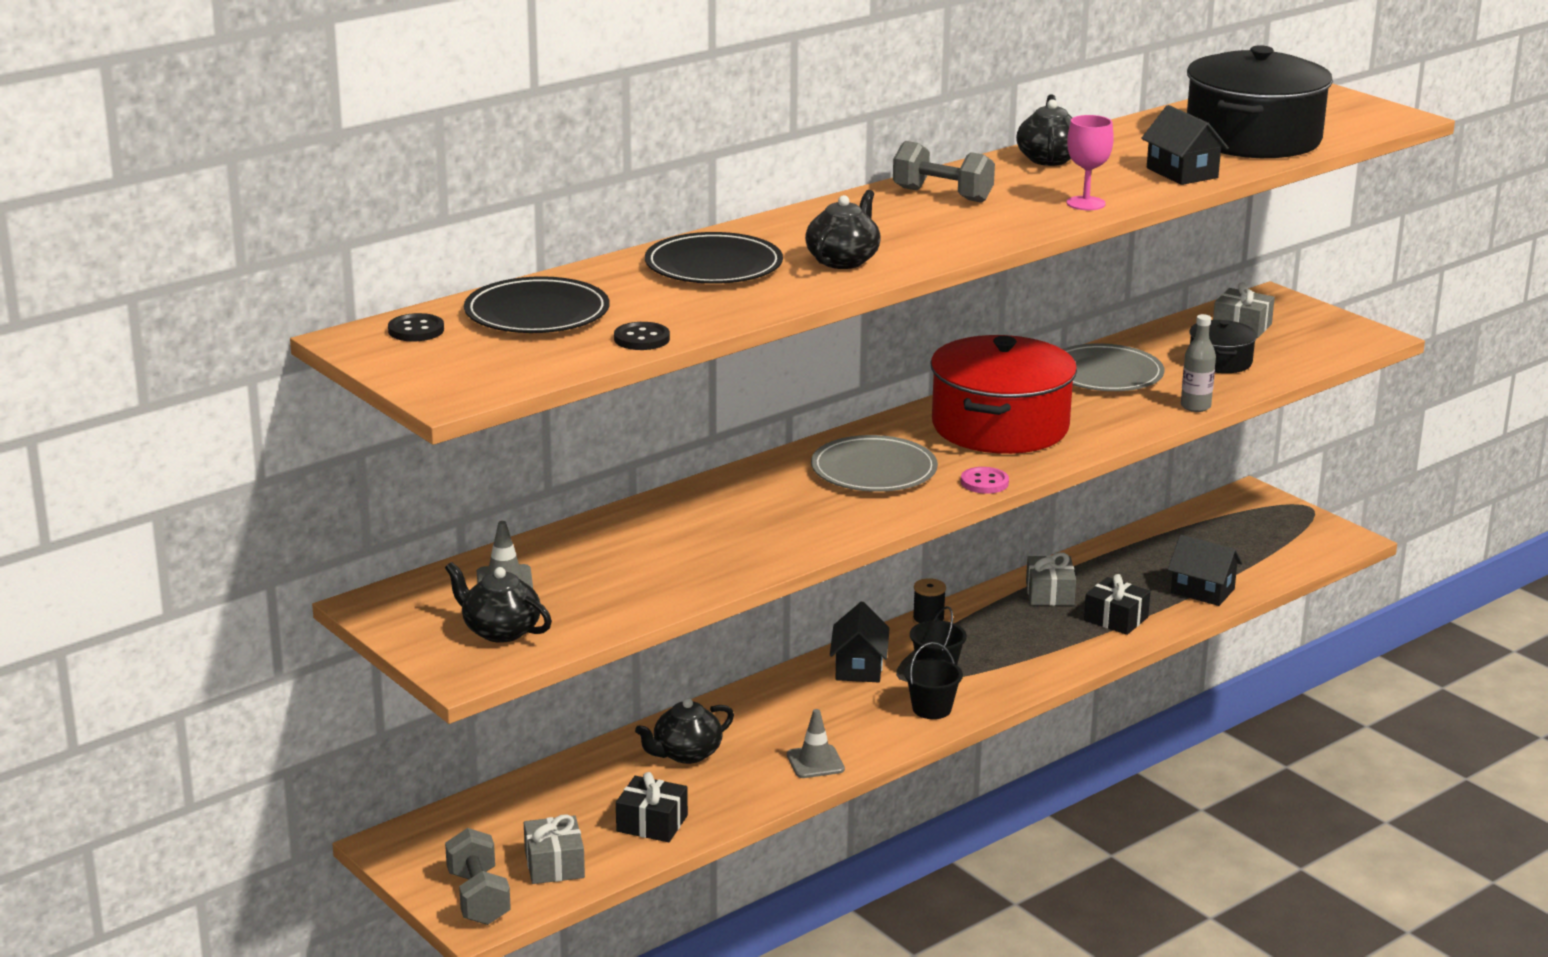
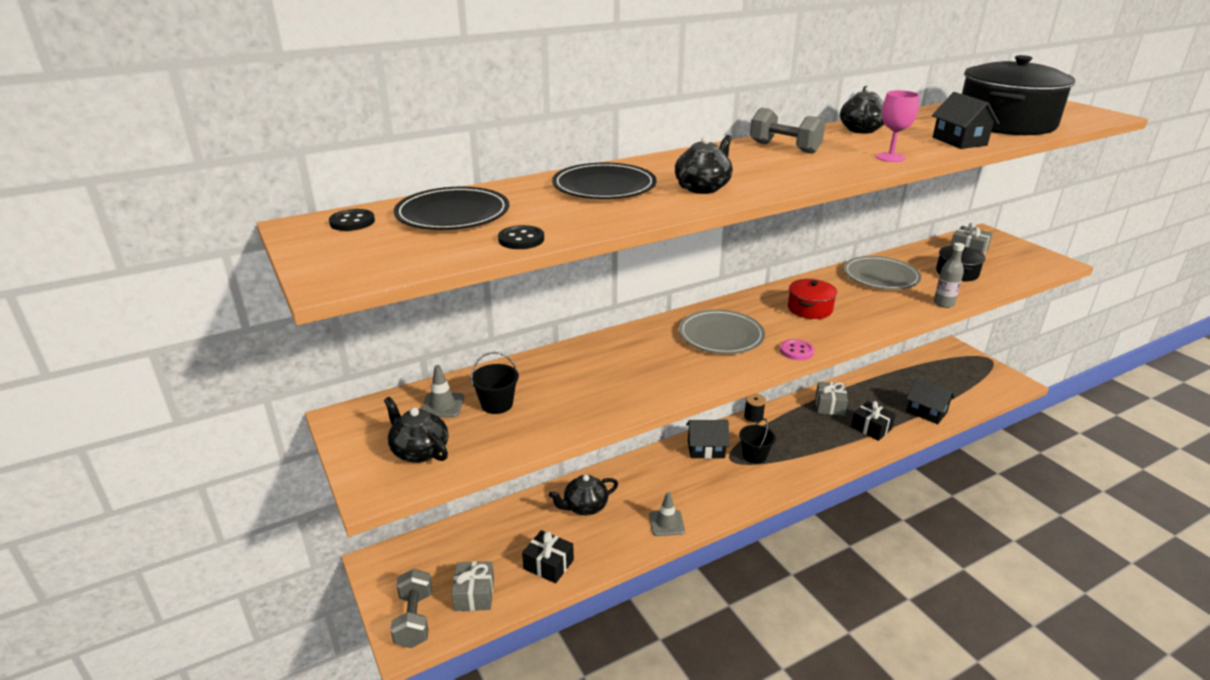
camera: 10 degrees right, 5 degrees up
(859, 667) = (706, 449): black house -> black house turned 75 degrees clockwise
(931, 709) = (748, 486): black bucket -> black bucket (497, 404)
(1000, 426) = (809, 309): red pot -> red pot, size x0.49

